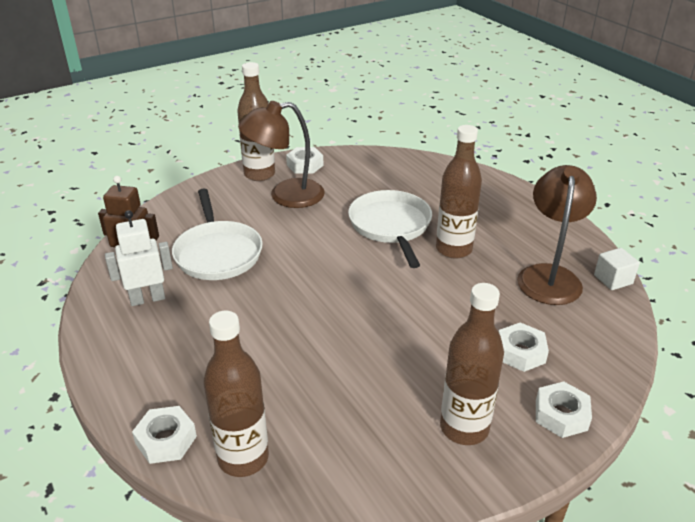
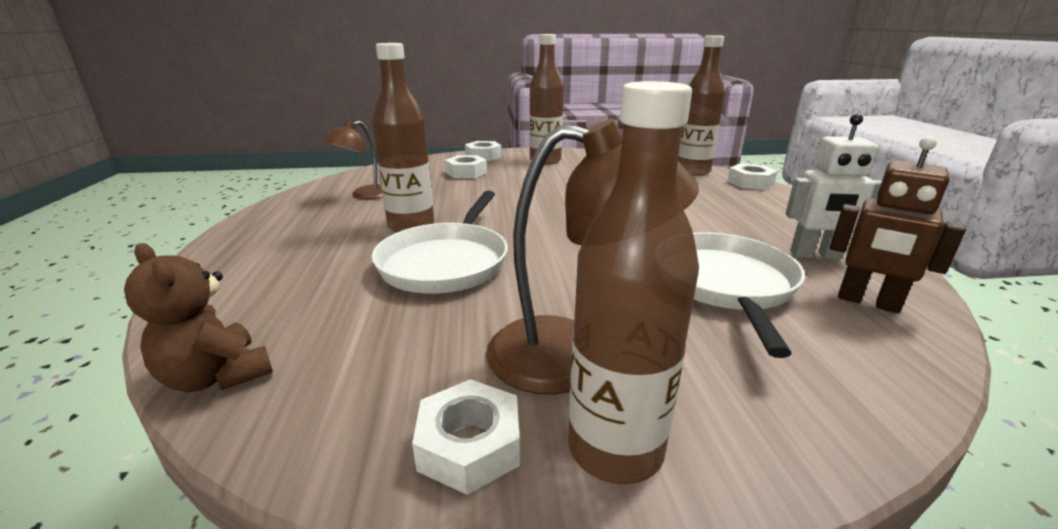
camera: 155 degrees left, 10 degrees down
(410, 159) = (217, 376): none -> brown teddy bear
(549, 276) = (364, 195): brown lamp -> brown lamp, size x0.61
(613, 279) = (322, 185): white cube -> none

